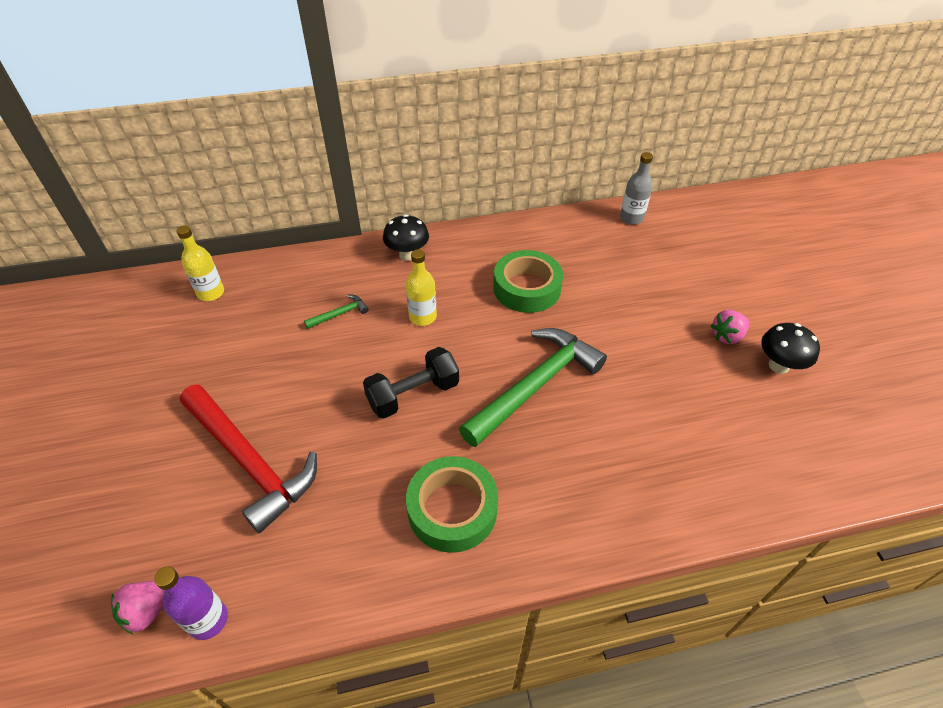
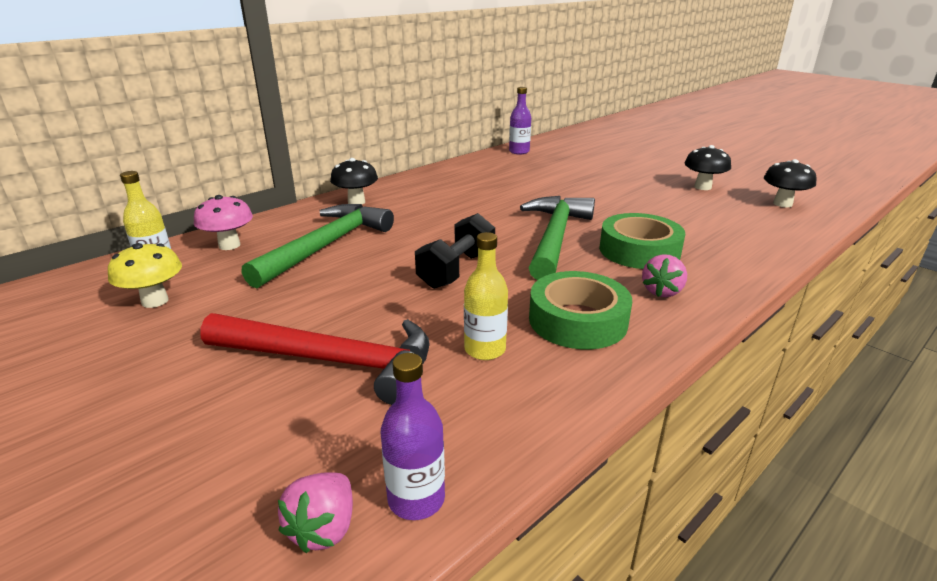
camera: 30 degrees left, 20 degrees down
(188, 334) = (155, 301): none -> yellow mushroom
(273, 282) = (229, 245): none -> pink mushroom
(340, 314) = (327, 246): green hammer -> green hammer, size x2.44
(422, 317) = (412, 228): yellow bottle -> yellow bottle (485, 349)
(527, 288) = (483, 195): green tape -> green tape (639, 250)
(631, 218) = (519, 151): grey bottle -> purple bottle
(727, 336) = (654, 183): pink strawberry -> pink strawberry (662, 291)
(844, 436) = (782, 204): none -> black mushroom

